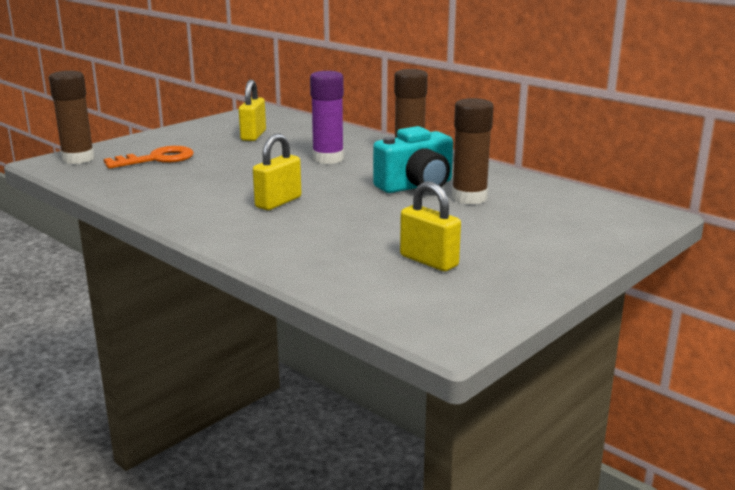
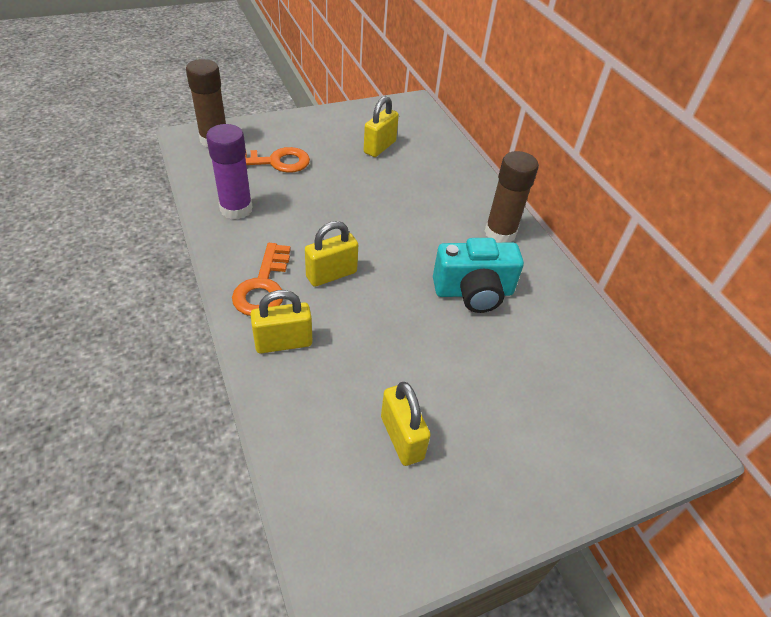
camera: 20 degrees right, 25 degrees up
(218, 220) = (263, 286): none -> orange key
(270, 242) = (283, 343): none -> yellow padlock
(328, 159) = (421, 211): purple glue stick -> purple glue stick (236, 209)
(469, 198) = (511, 333): brown glue stick -> none

